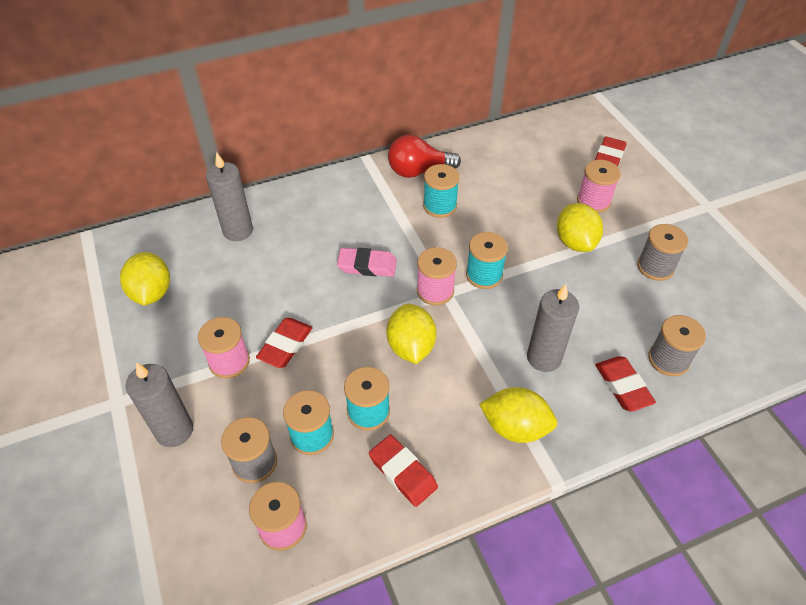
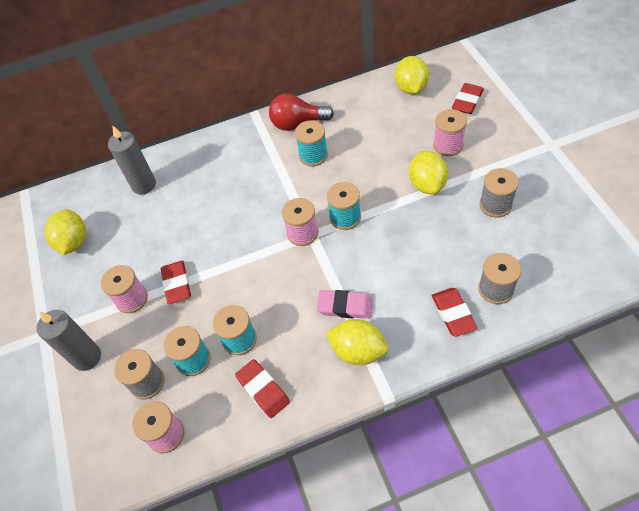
camera: 10 degrees right, 5 degrees up
(285, 345) = (176, 284): red eraser -> red eraser turned 45 degrees counterclockwise
(367, 265) = (248, 212): pink eraser -> pink eraser (345, 306)
(411, 347) = (278, 283): yellow lemon -> yellow lemon (411, 88)
(544, 358) = (388, 290): grey candle -> none

